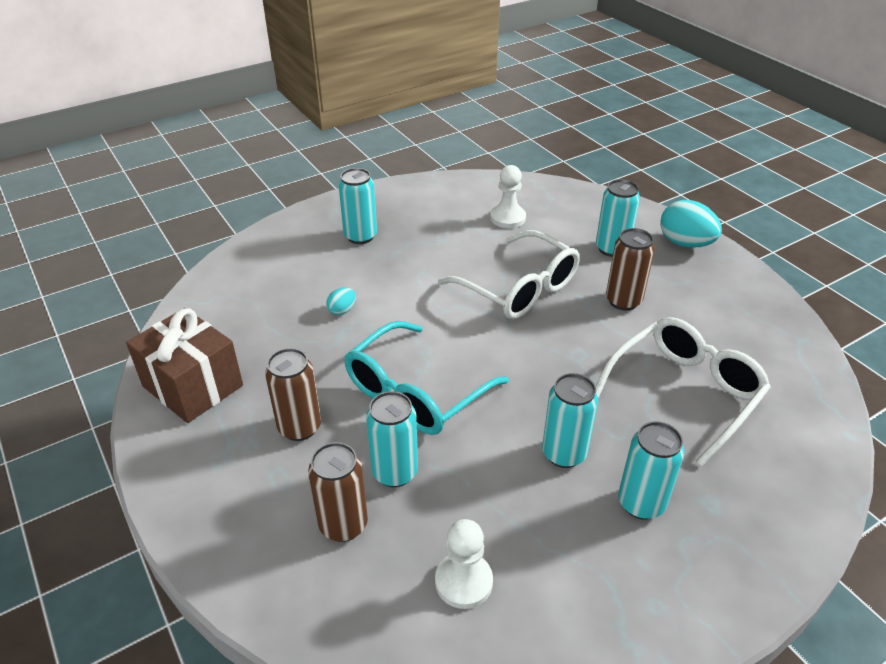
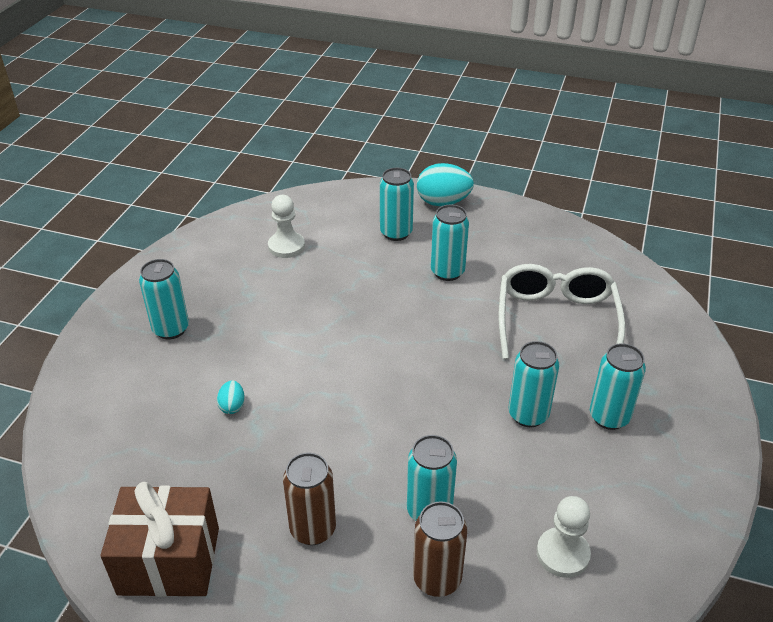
camera: 40 degrees left, 0 degrees up
(416, 392) = (374, 437): turquoise glasses -> none
(518, 288) = (360, 303): white glasses -> none
(623, 301) = (447, 272): brown can -> turquoise can

